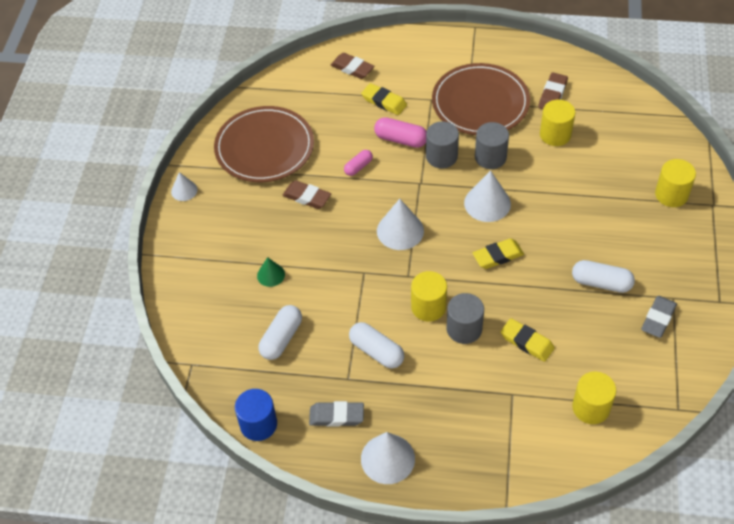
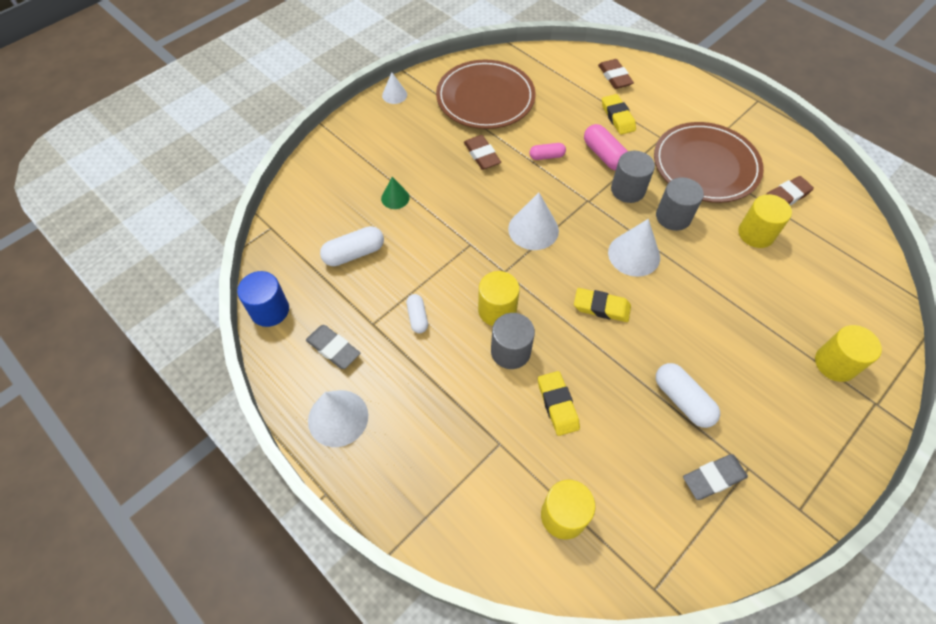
camera: 35 degrees right, 5 degrees up
(376, 351) = (417, 317): white capsule -> white capsule, size x0.63

